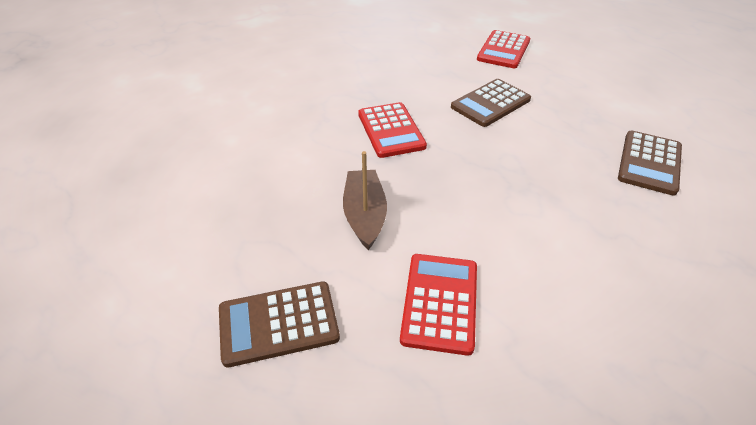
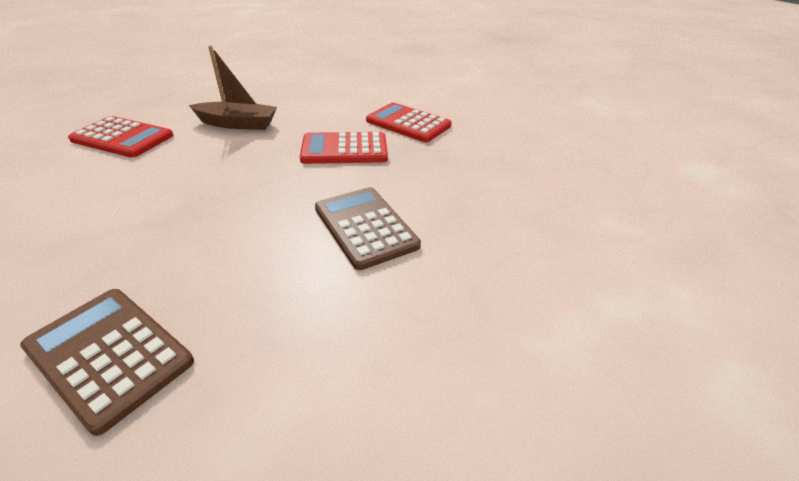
camera: 100 degrees right, 5 degrees down
(278, 323) = (178, 93): brown calculator -> none
(503, 50) = (537, 289): red calculator -> red calculator (408, 123)

